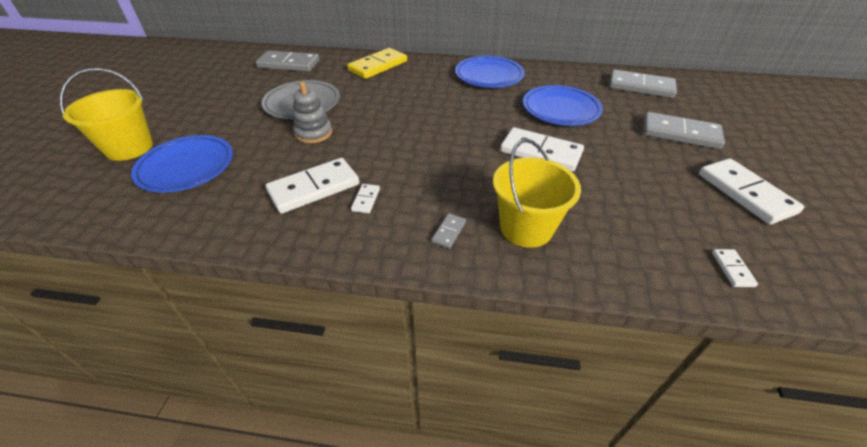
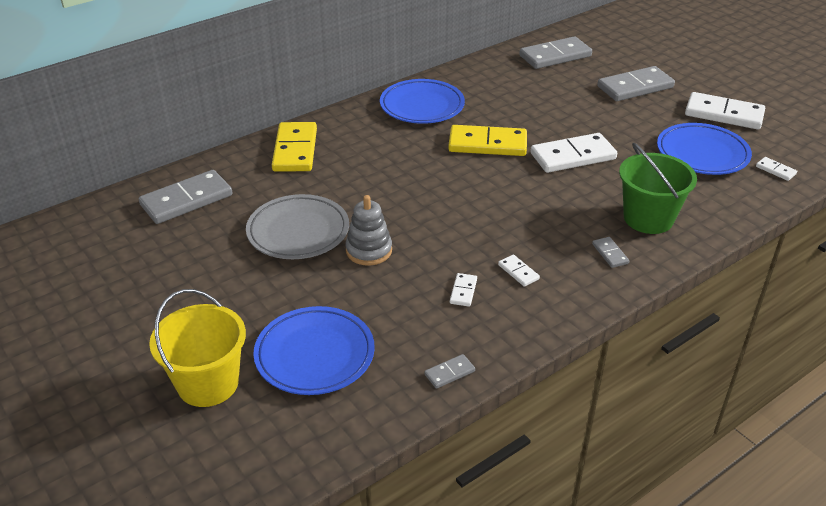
camera: 45 degrees left, 5 degrees down
(214, 229) = (449, 373): none -> grey domino
(314, 188) = (463, 291): white domino -> white domino, size x0.45
(492, 115) = (487, 144): none -> yellow domino
(526, 228) = (648, 218): yellow bucket -> green bucket
(560, 109) = (530, 110): blue plate -> blue plate (702, 154)

